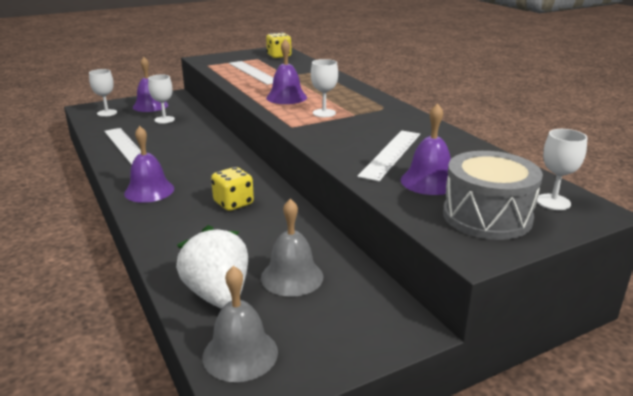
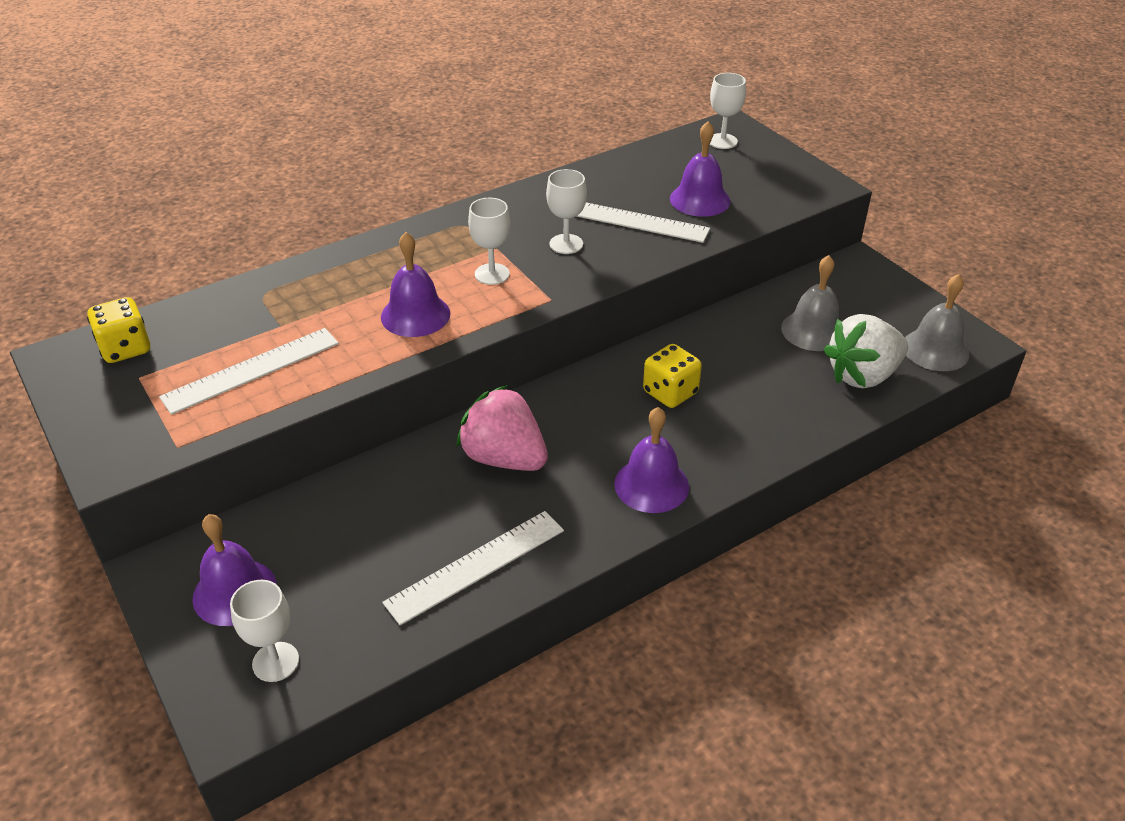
camera: 95 degrees left, 15 degrees up
(164, 120) = (333, 543): white goblet -> white goblet (566, 244)
(199, 153) = (504, 458): none -> pink strawberry
(487, 216) = (763, 175): grey drum -> none

